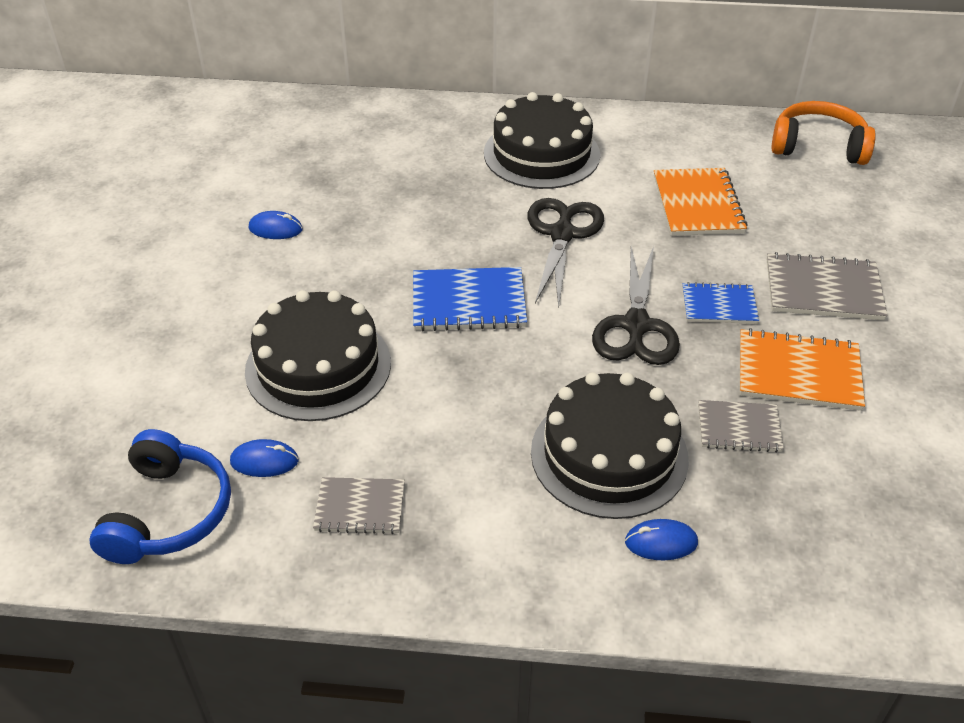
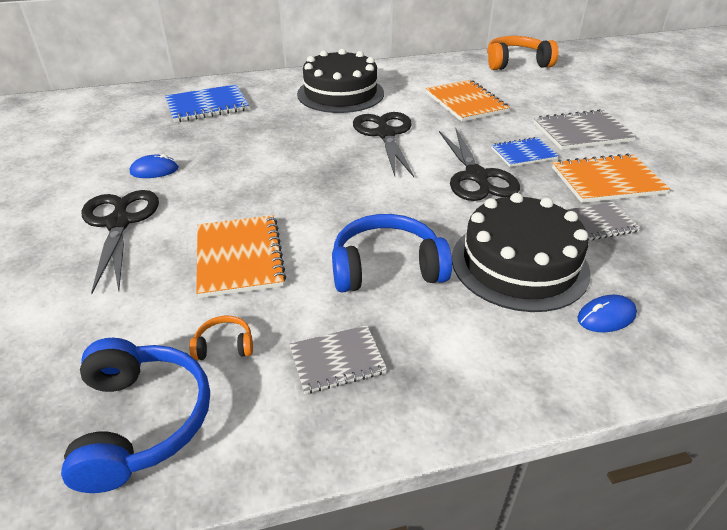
camera: 20 degrees left, 5 degrees down
(217, 292) = (119, 223): none -> black scissors
(264, 461) = (224, 346): blue mouse -> orange headphones
(318, 366) = (239, 257): black cake -> orange notebook
(462, 419) = (386, 267): none -> blue headphones
(468, 302) = (342, 187): blue notebook -> blue notebook (207, 105)

